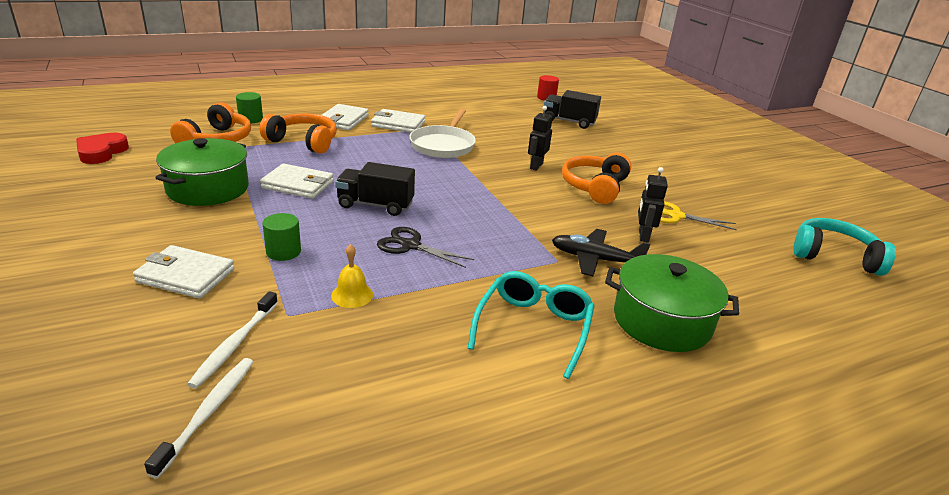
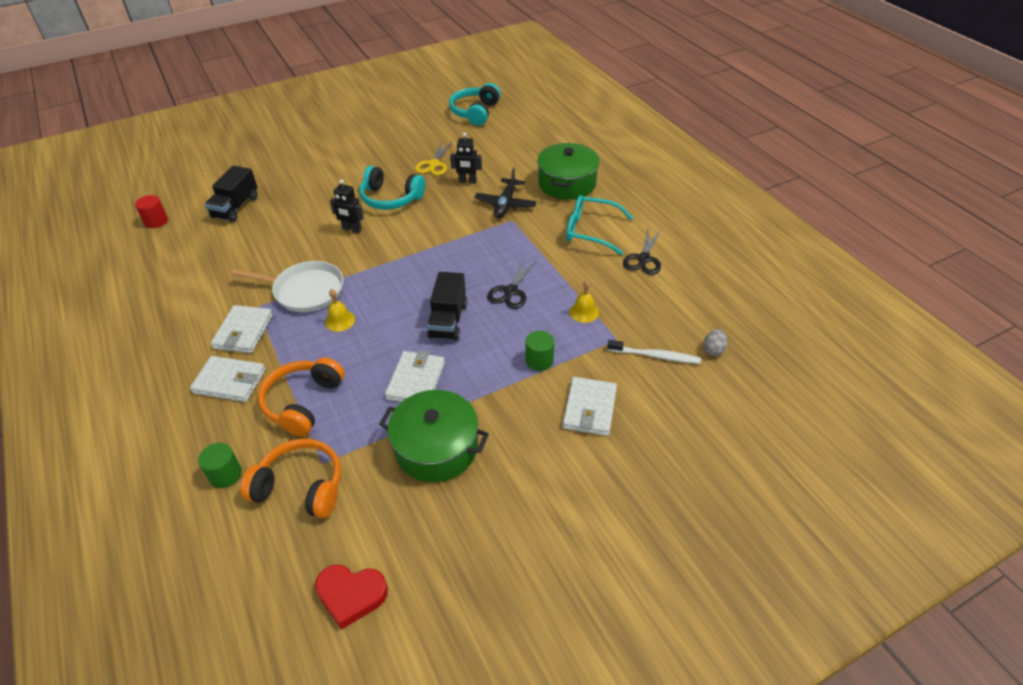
camera: 90 degrees left, 15 degrees up
(208, 412) = (713, 350): white toothbrush -> grey egg
(397, 157) = (340, 320): none -> yellow bell
(455, 374) = (644, 259): none -> black scissors
(595, 187) = (390, 198): orange headphones -> turquoise headphones

